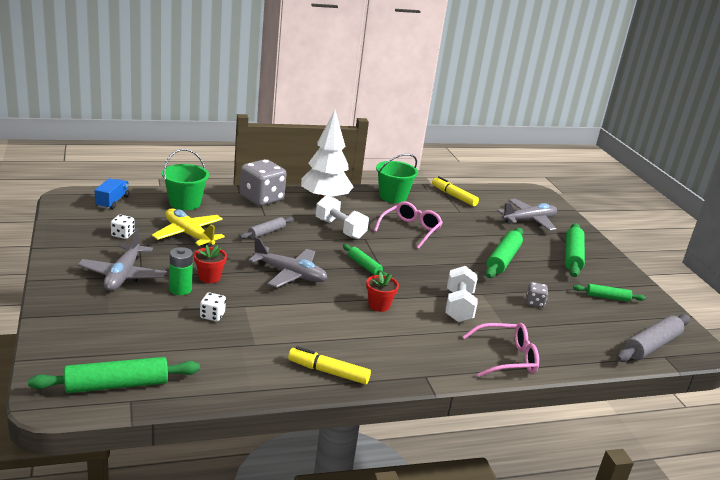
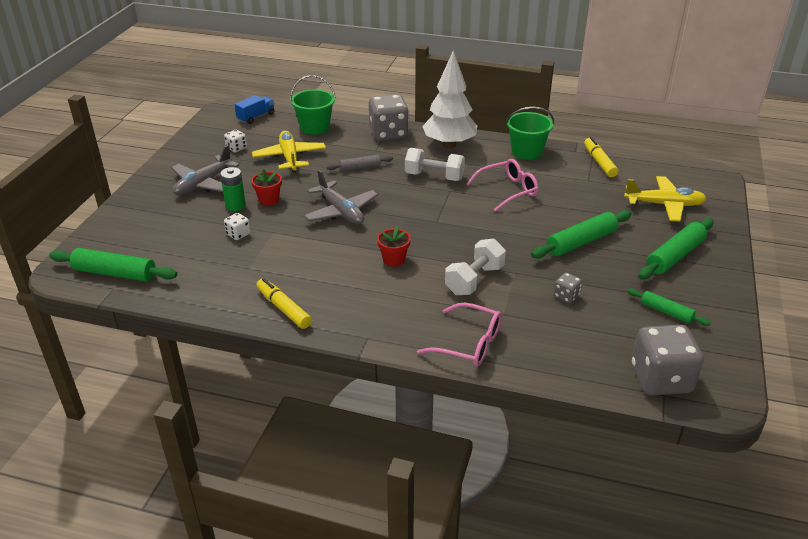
camera: 35 degrees right, 10 degrees up
(340, 229) = (434, 176): white dumbbell -> white dumbbell turned 60 degrees counterclockwise
(364, 266) = (420, 218): green rolling pin -> none
(529, 220) = (664, 205): grey plane -> yellow plane
(651, 345) = (660, 379): grey rolling pin -> grey dice

